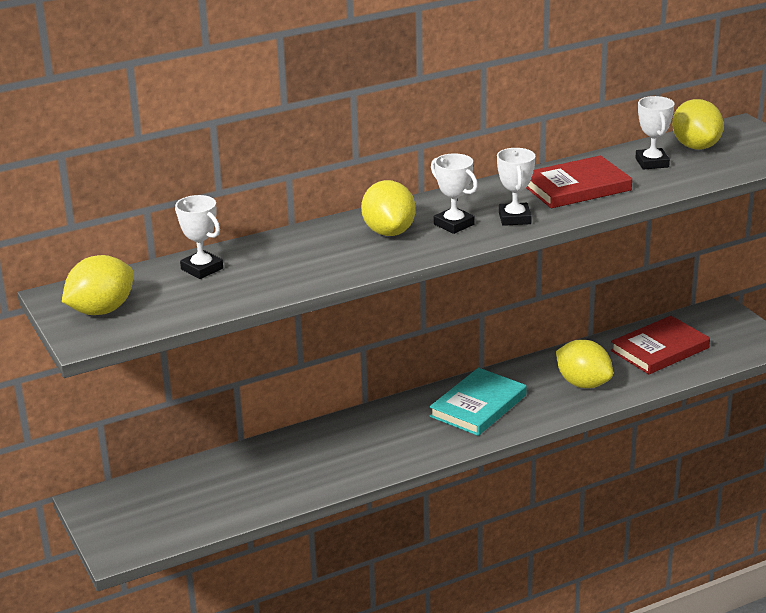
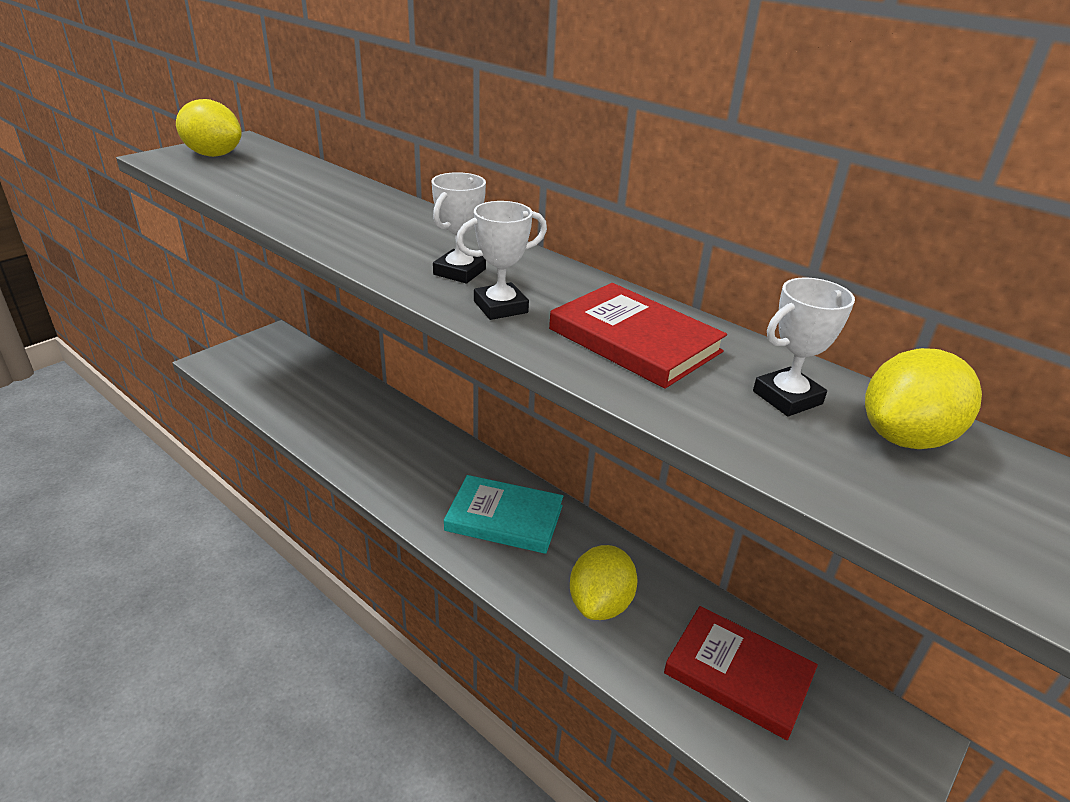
camera: 65 degrees right, 5 degrees up
(202, 269) = (302, 176): white trophy -> none
(389, 232) = (420, 240): yellow lemon -> none

